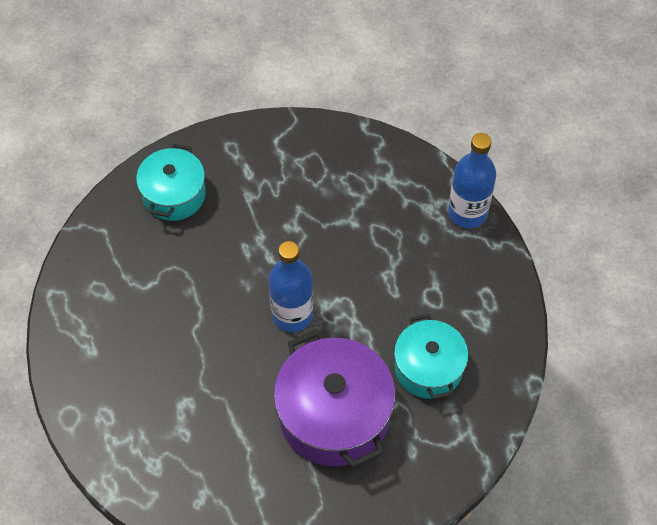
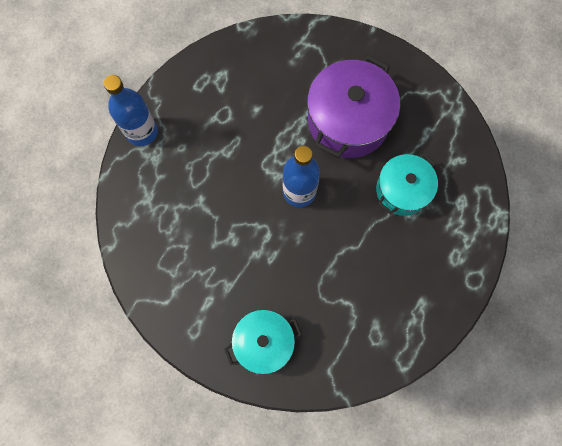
camera: 125 degrees left, 15 degrees up
(428, 368) = (276, 87): turquoise pot -> turquoise pot (402, 190)

